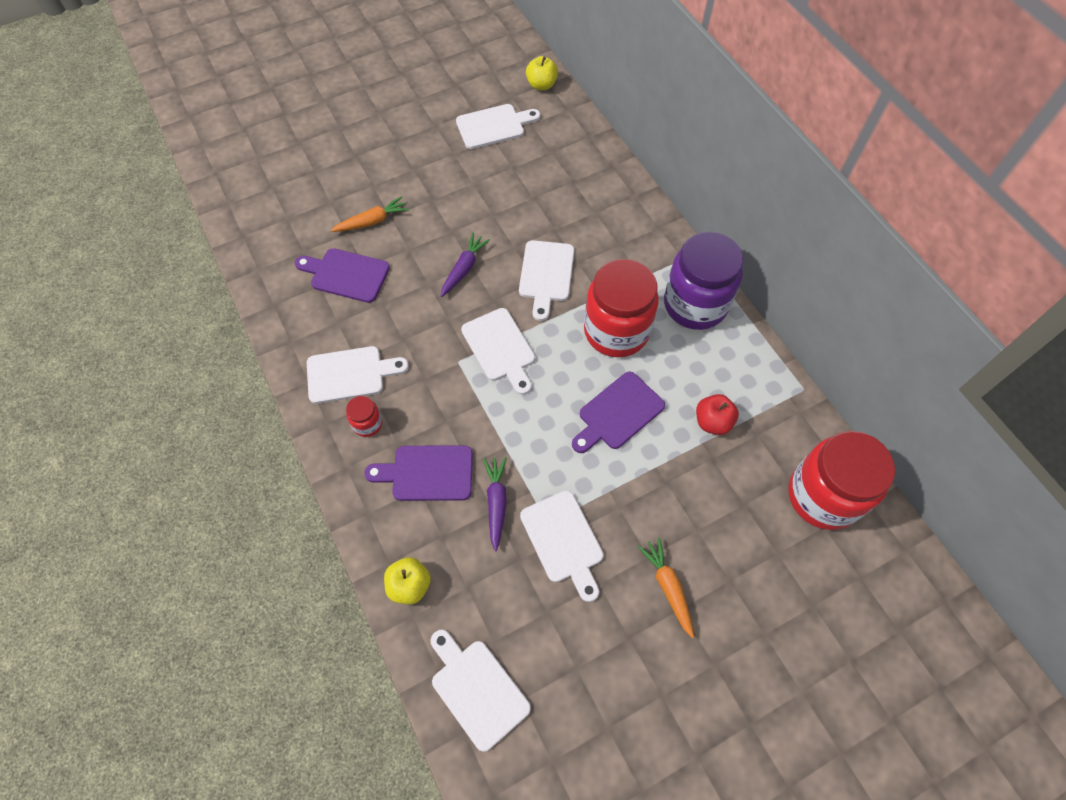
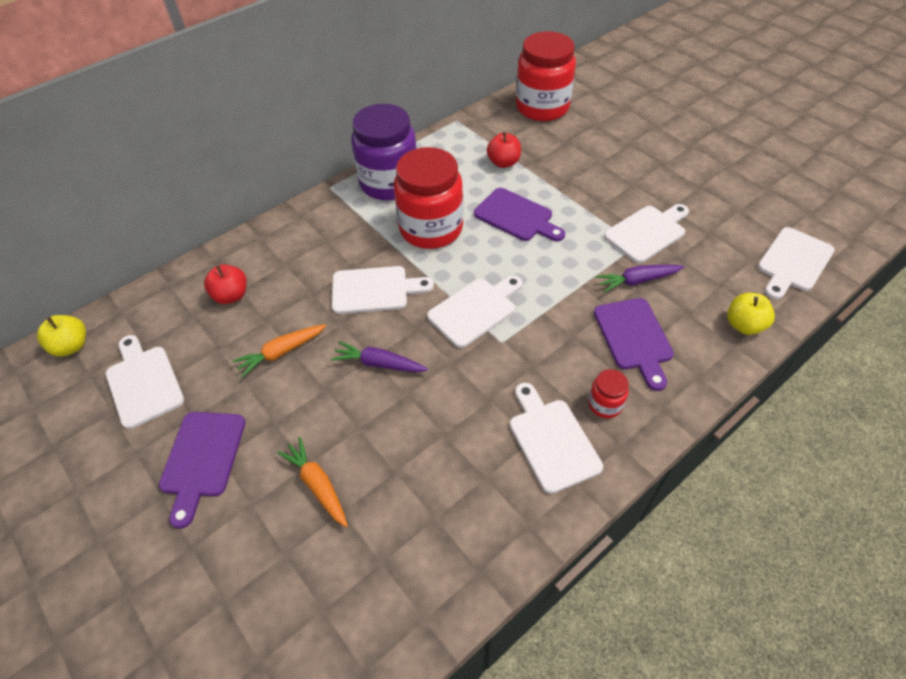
camera: 100 degrees left, 10 degrees down
(346, 275) = (411, 490): purple cutting board -> purple cutting board (202, 459)
(567, 175) = (231, 295): none -> red apple
(668, 587) = (651, 172): orange carrot -> orange carrot (281, 352)

